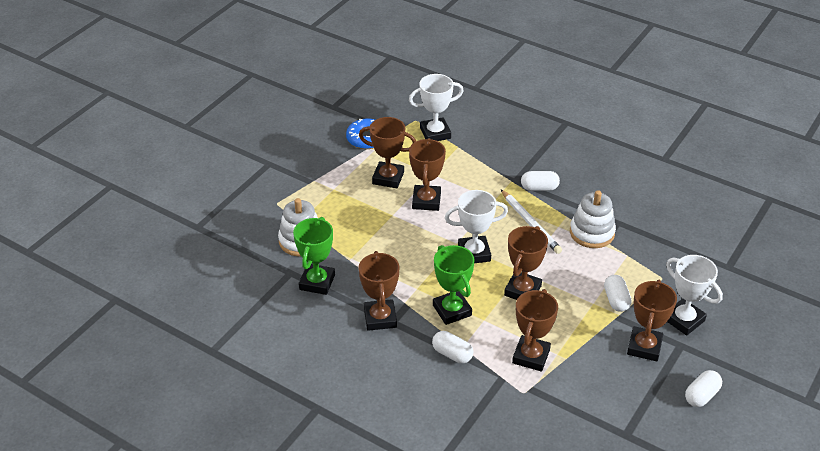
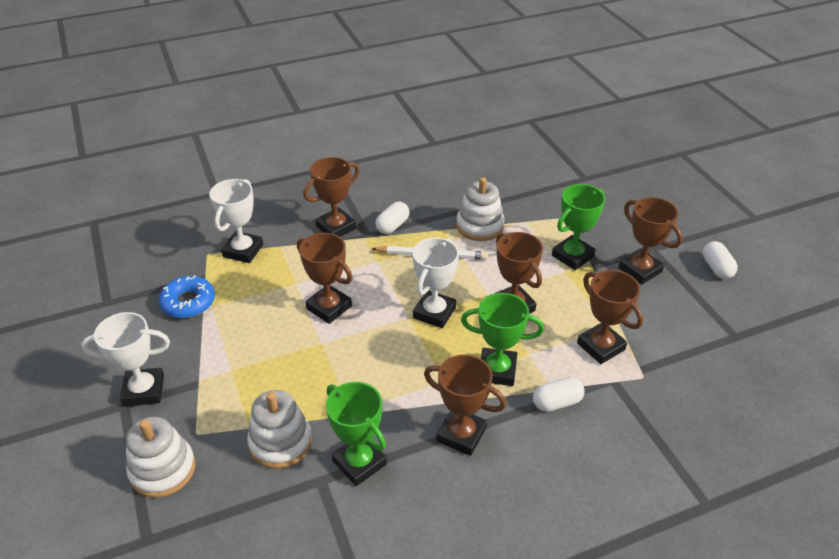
camera: 55 degrees left, 0 degrees up
(242, 205) = (163, 469): none -> white stacking toy
(388, 178) = (265, 318): brown trophy -> brown trophy (336, 227)
(616, 300) = (572, 256): white capsule -> green trophy
(684, 320) = (625, 232): white trophy -> white trophy (144, 390)

